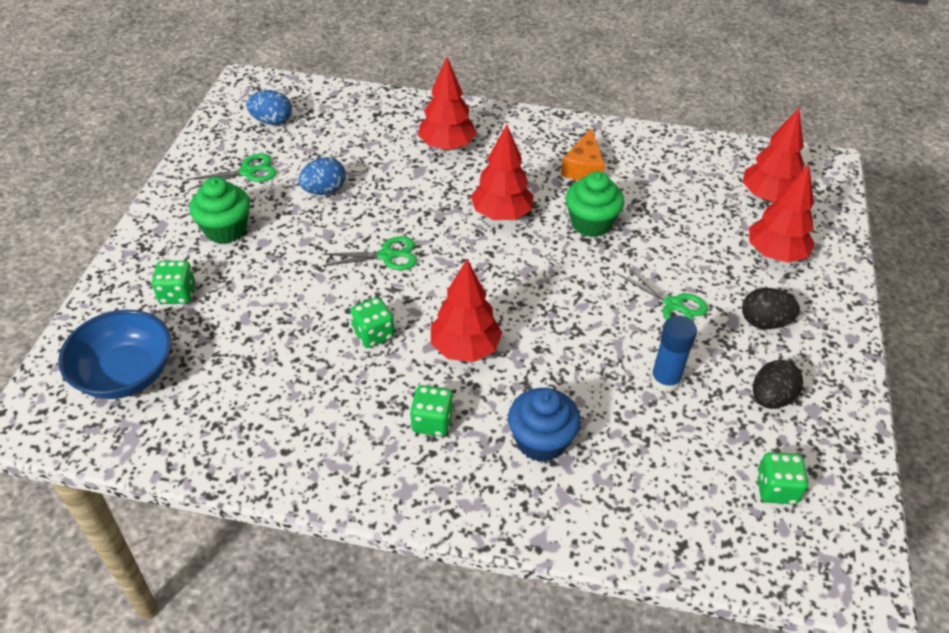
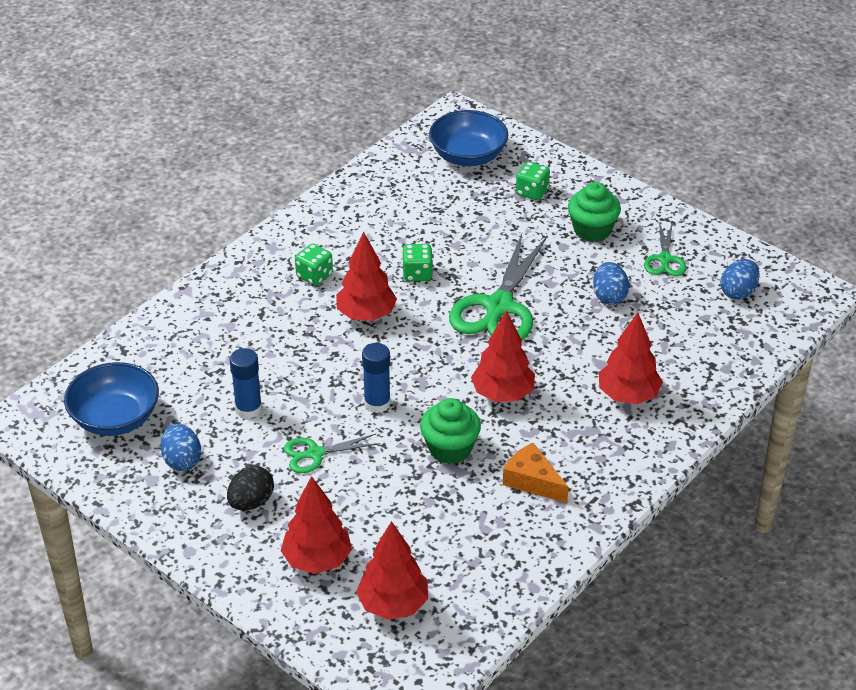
camera: 120 degrees right, 5 degrees down
(387, 256) = (498, 307): green scissors -> green scissors, size x1.94
(541, 441) = (254, 320): blue cupcake -> none
(578, 289) = (377, 403): none -> blue glue stick
(771, 398) = (182, 460): black egg -> blue egg
(776, 489) = (115, 418): green dice -> blue bowl

